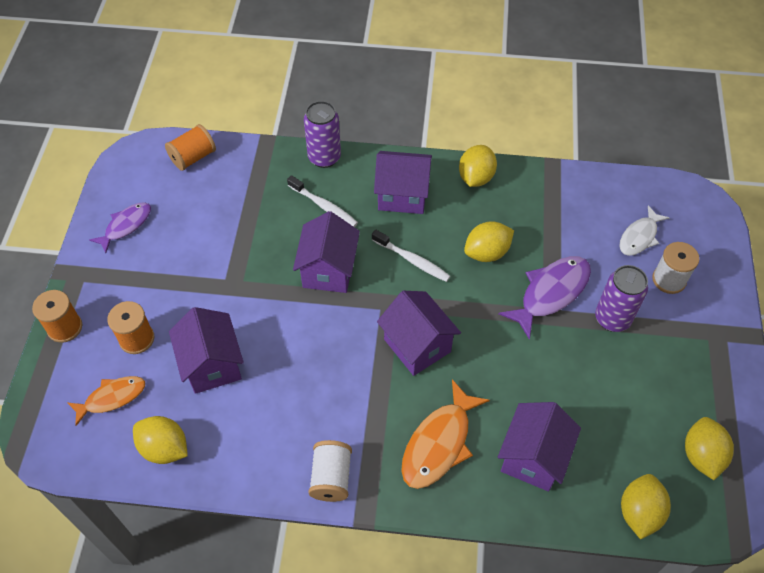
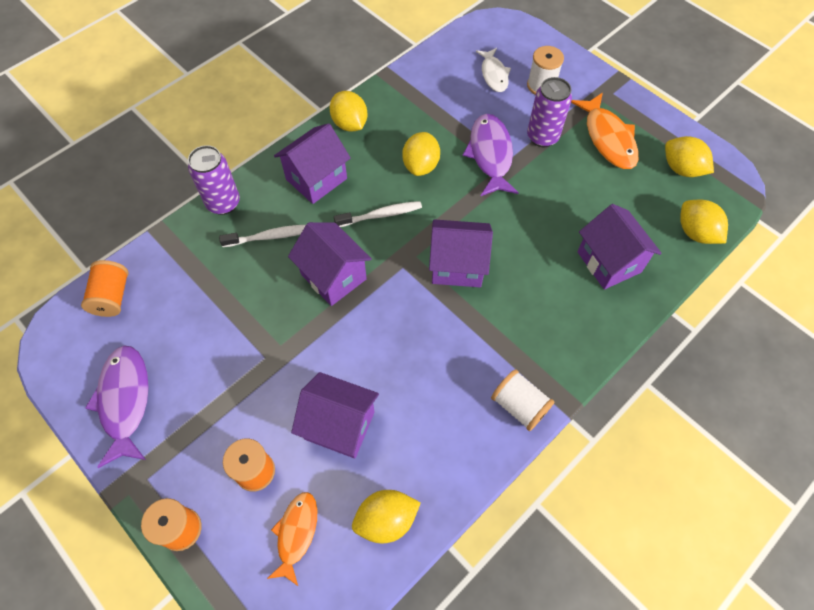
camera: 50 degrees left, 5 degrees up
(126, 226) = (125, 401): purple fish -> purple fish, size x1.55
(439, 443) = (550, 311): orange fish -> orange fish (608, 138)

